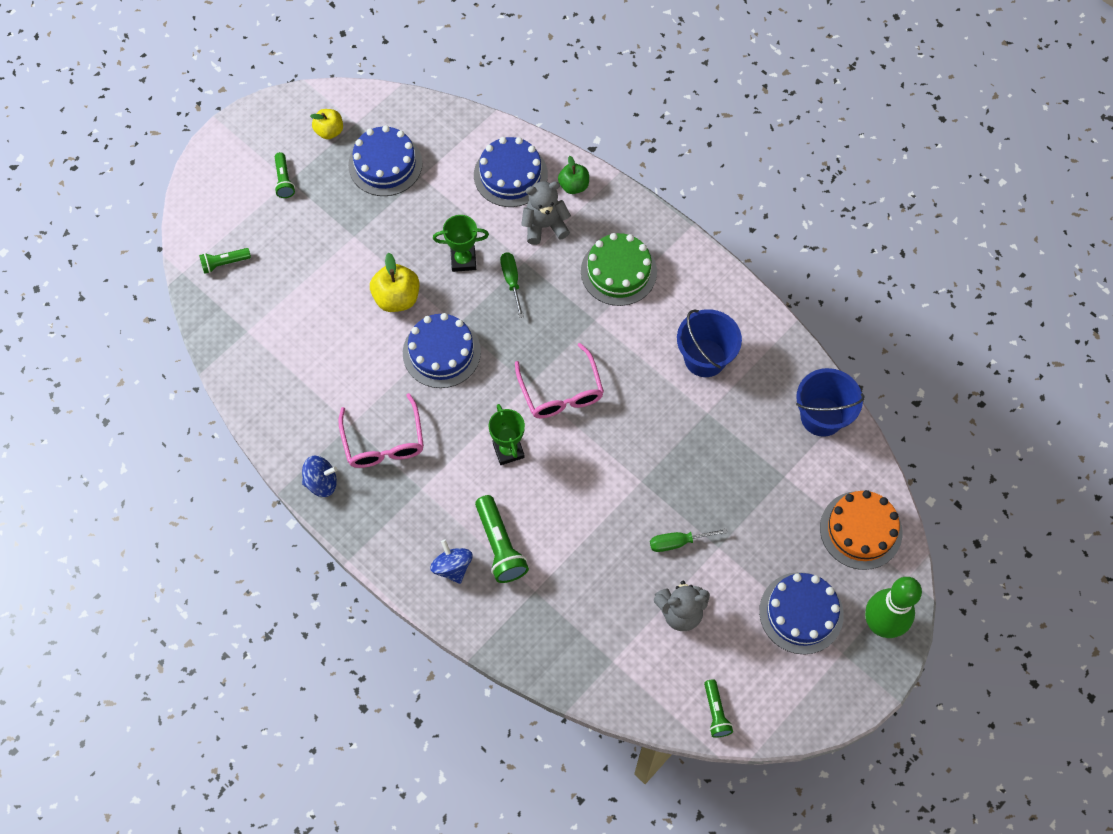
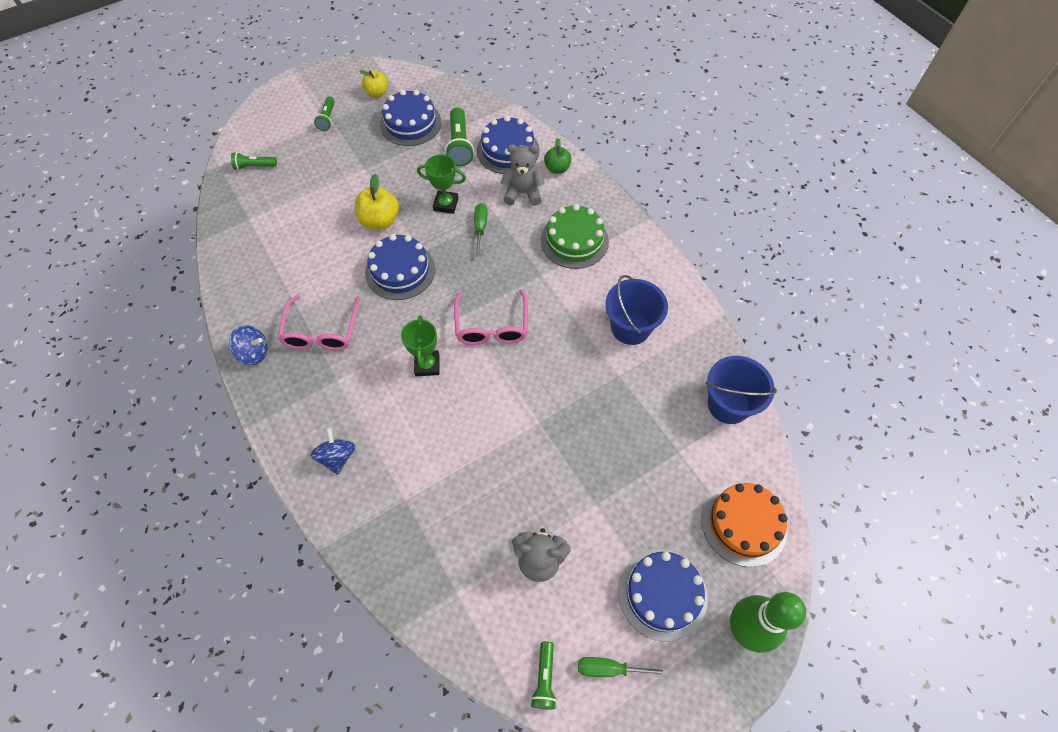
camera: 15 degrees right, 5 degrees down
(500, 546) = (388, 449): green flashlight -> green flashlight (459, 145)
(678, 542) = (557, 489): green screwdriver -> green screwdriver (610, 668)

